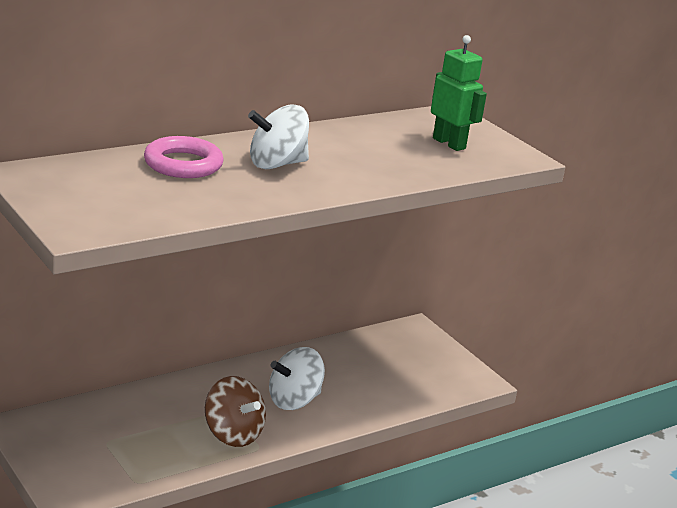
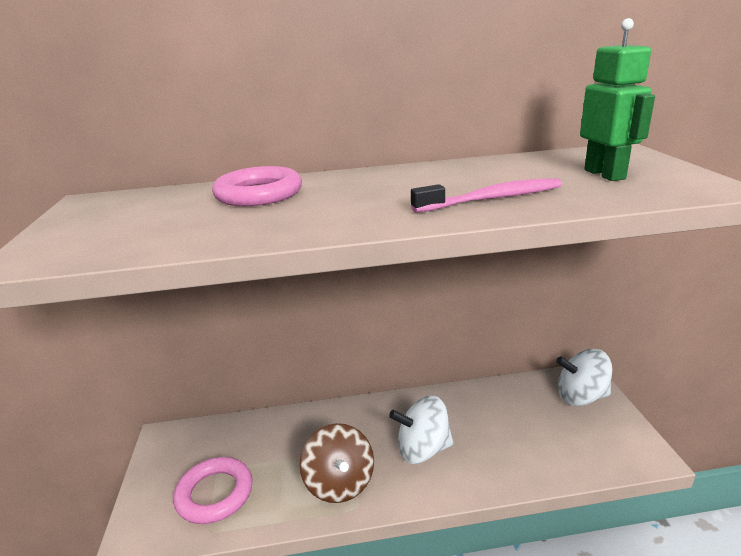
camera: 30 degrees right, 0 degrees up
(119, 458) = (215, 494): none -> pink ring
(276, 164) = (363, 194): white spinning top -> white spinning top (581, 397)
(381, 169) = (492, 199): none -> pink toothbrush

